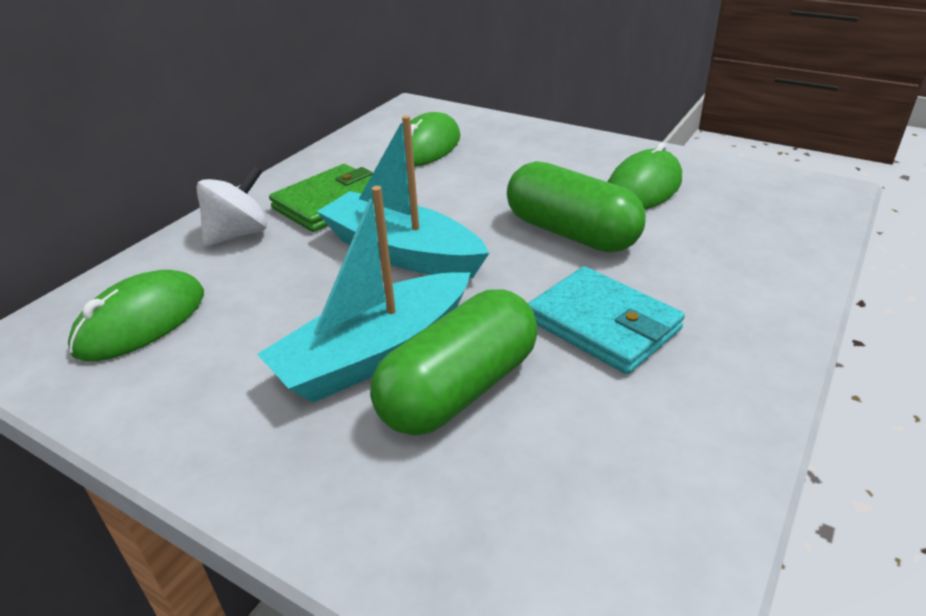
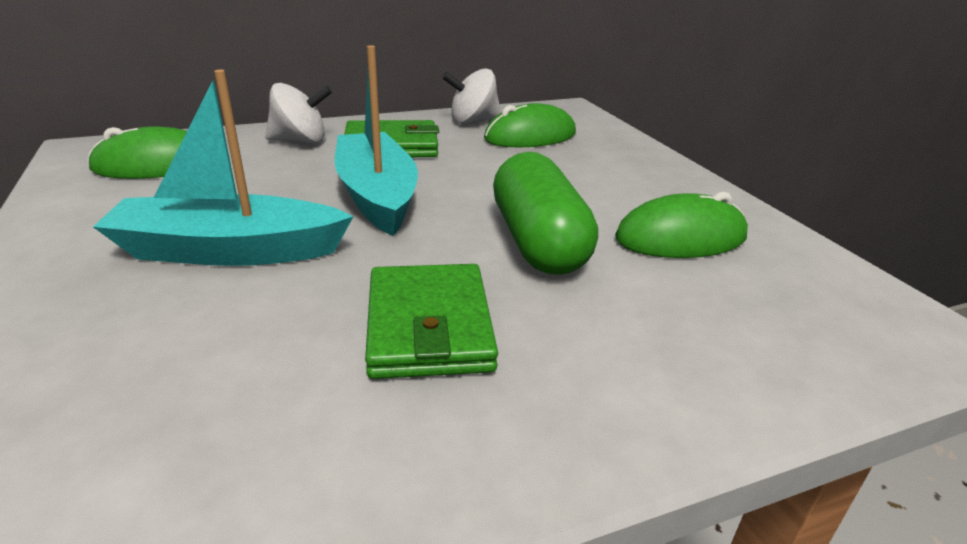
camera: 35 degrees right, 5 degrees down
(357, 150) = (473, 121): none -> white spinning top
(459, 389) = (230, 307): green capsule -> none
(603, 324) = (429, 326): turquoise wallet -> green wallet

